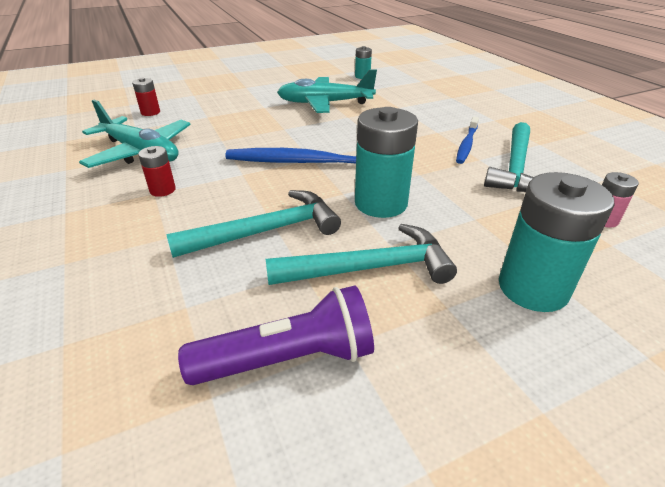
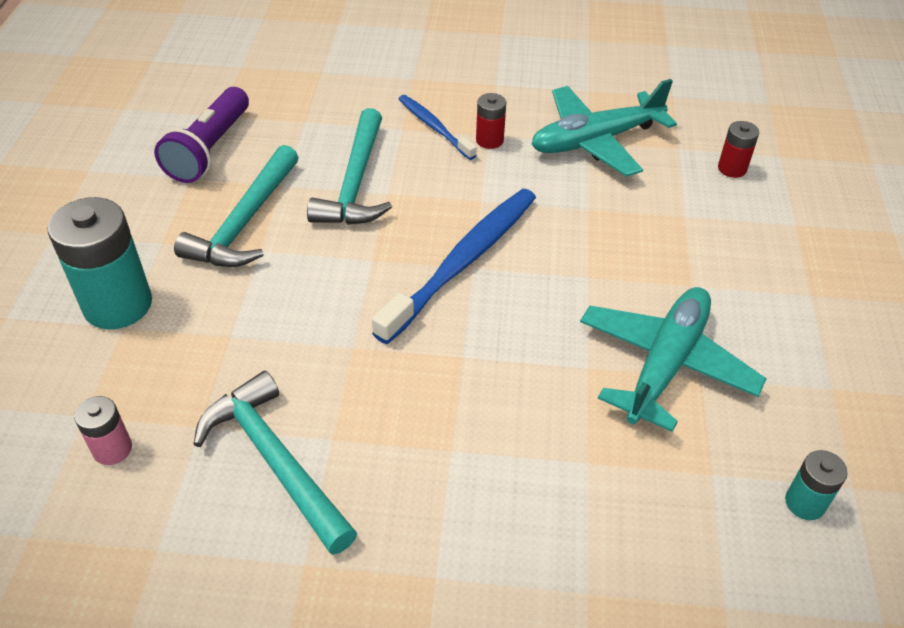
camera: 120 degrees right, 10 degrees up
(381, 203) = (326, 278): turquoise battery -> none
(466, 145) = (381, 454): blue toothbrush -> blue toothbrush (434, 127)

